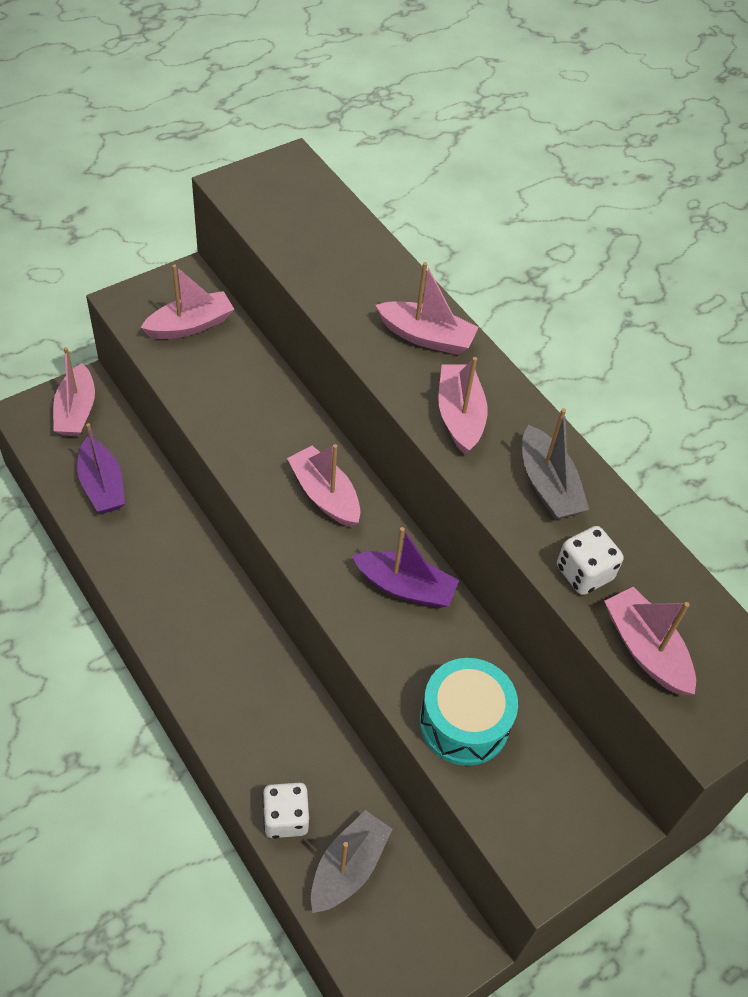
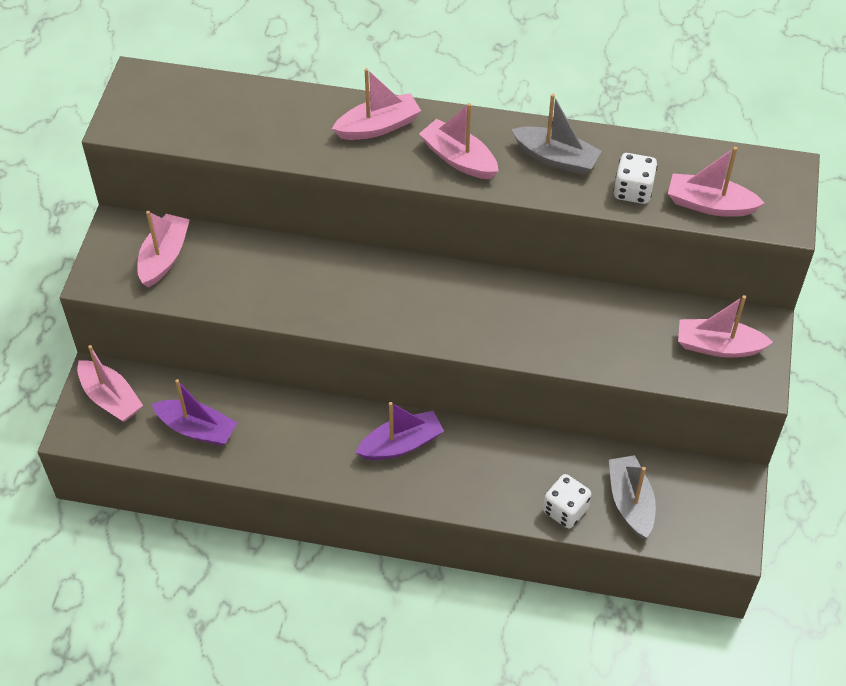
camera: 40 degrees left, 0 degrees up
(325, 495) = (394, 290): pink boat -> pink boat (718, 346)
(405, 587) = (509, 302): purple boat -> purple boat (401, 444)
(464, 722) = (631, 346): turquoise drum -> none

